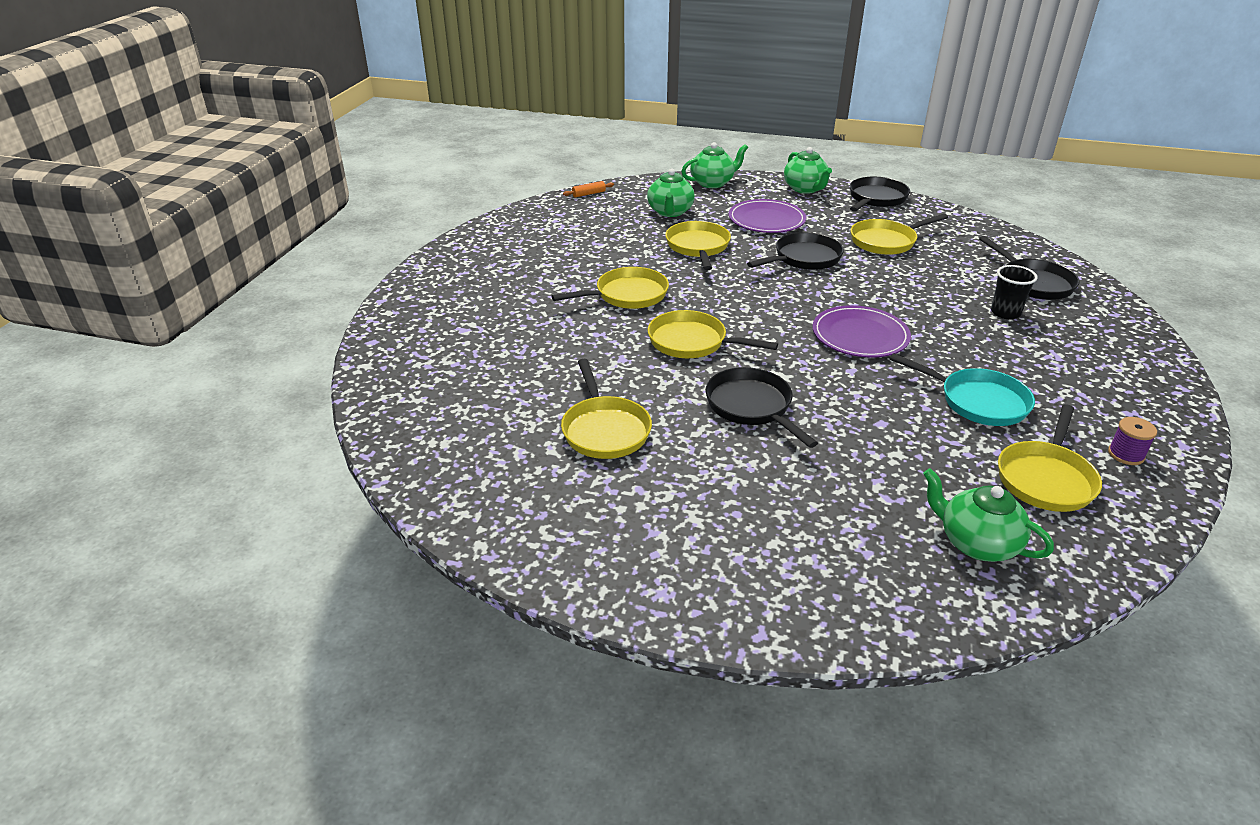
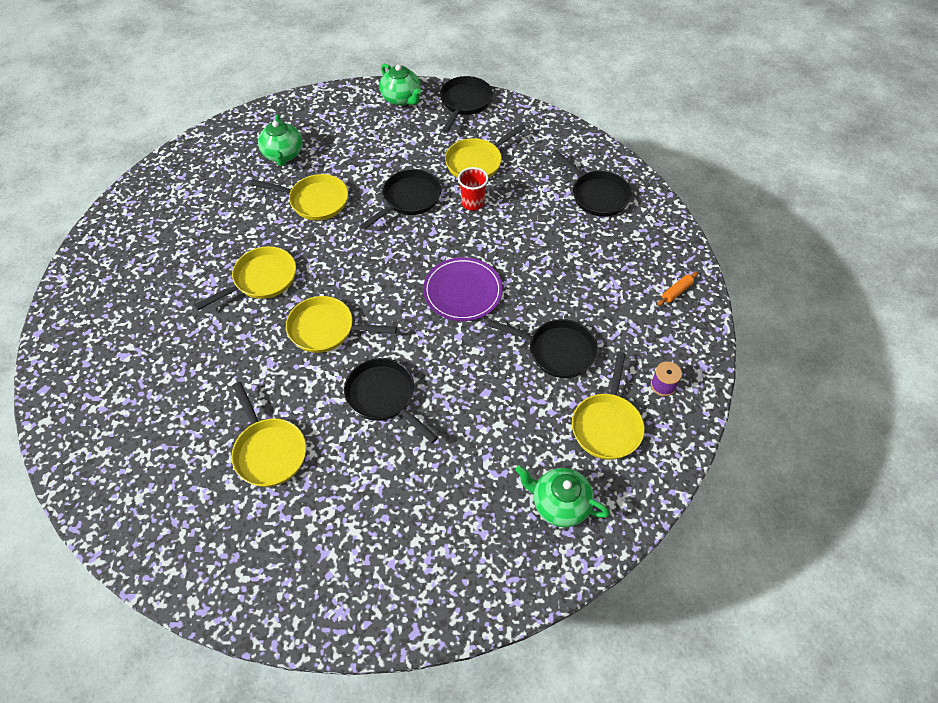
camera: 15 degrees left, 20 degrees up
(588, 194) = (203, 141): orange rolling pin -> orange rolling pin (676, 292)
(698, 247) = (315, 201): yellow pan -> yellow pan turned 120 degrees clockwise
(713, 183) = (317, 104): green teapot -> none
(766, 220) = (371, 150): purple plate -> none
(878, 270) = (472, 203): none -> red cup
(978, 401) = (557, 351): turquoise pan -> black pan
(1005, 313) = (576, 239): black cup -> none

